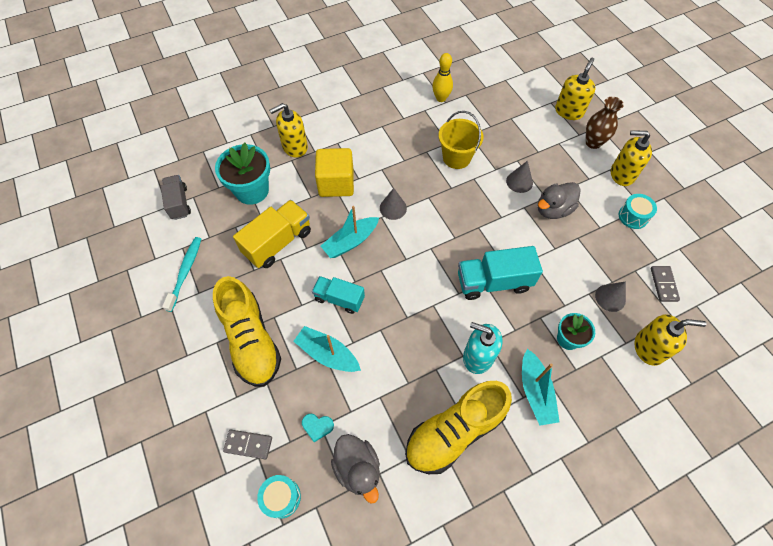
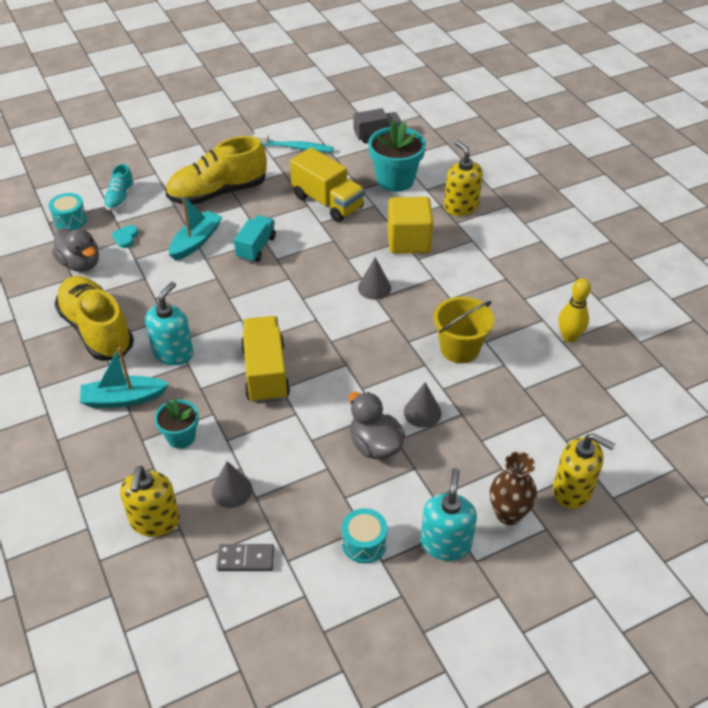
camera: 90 degrees right, 15 degrees down
(248, 444) = (120, 198): grey domino -> turquoise shoe
(350, 242) = (327, 254): turquoise boat -> none
(358, 468) = (80, 264): grey duck -> grey duck turned 105 degrees counterclockwise
(493, 282) = (266, 373): turquoise truck -> yellow truck
(622, 174) = (445, 543): yellow soap dispenser -> turquoise soap dispenser

